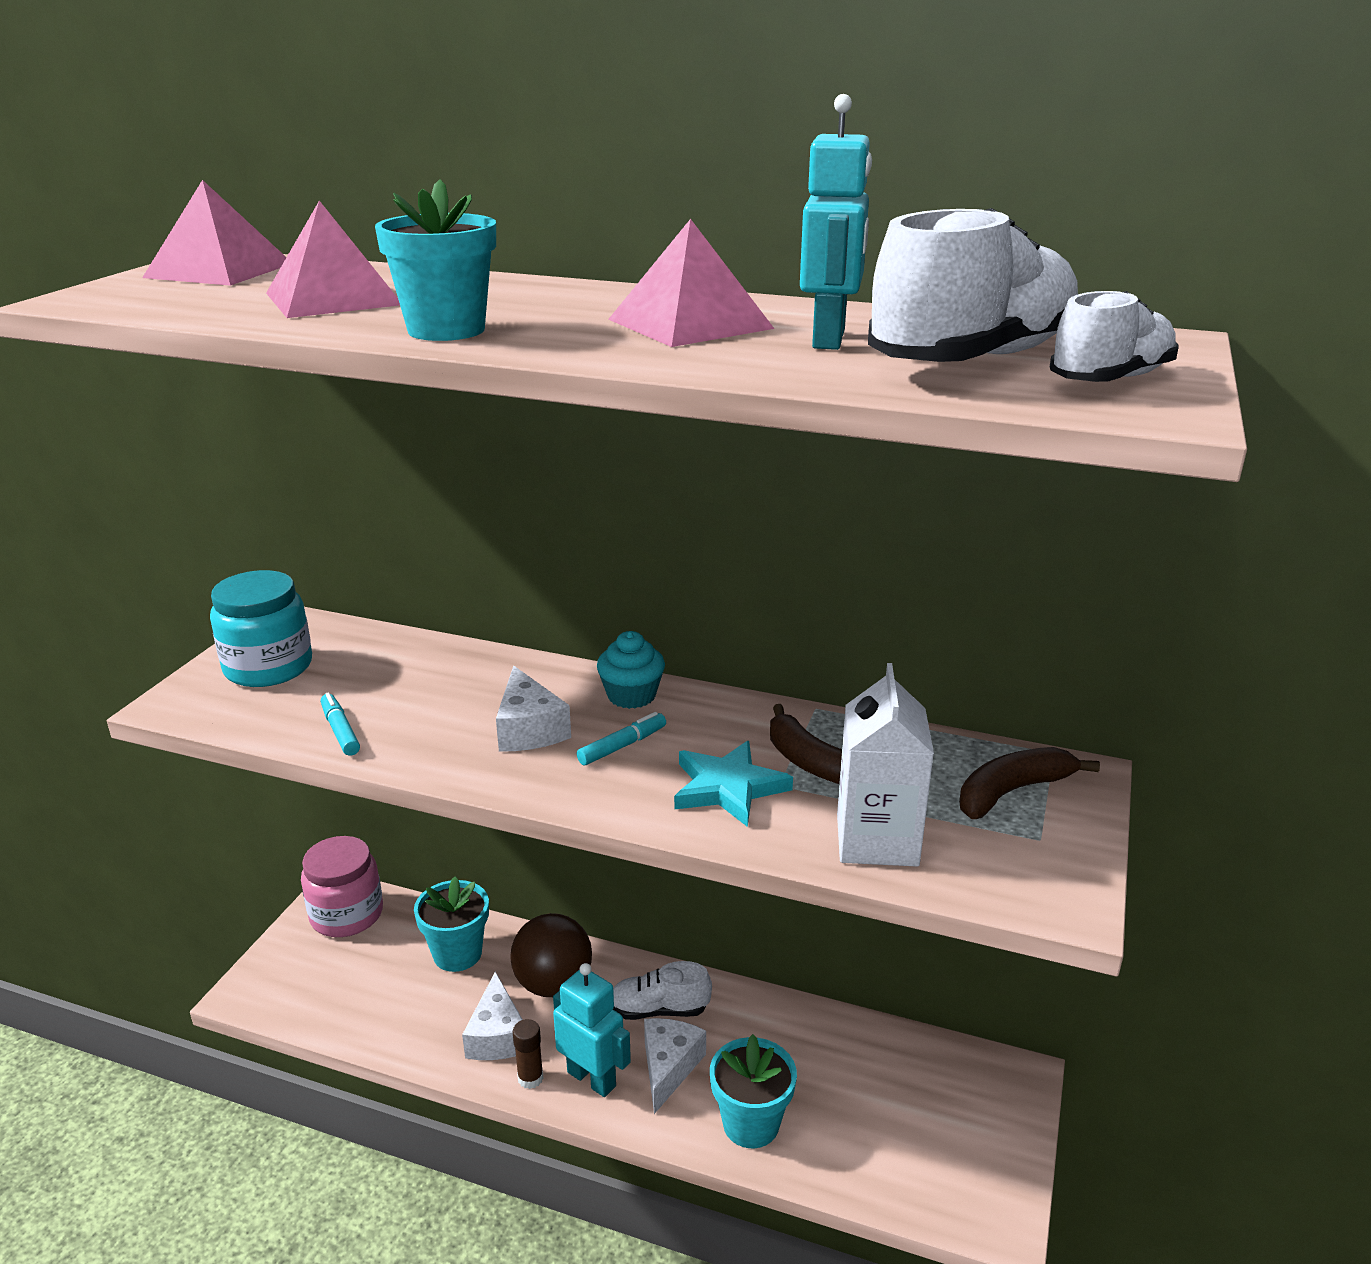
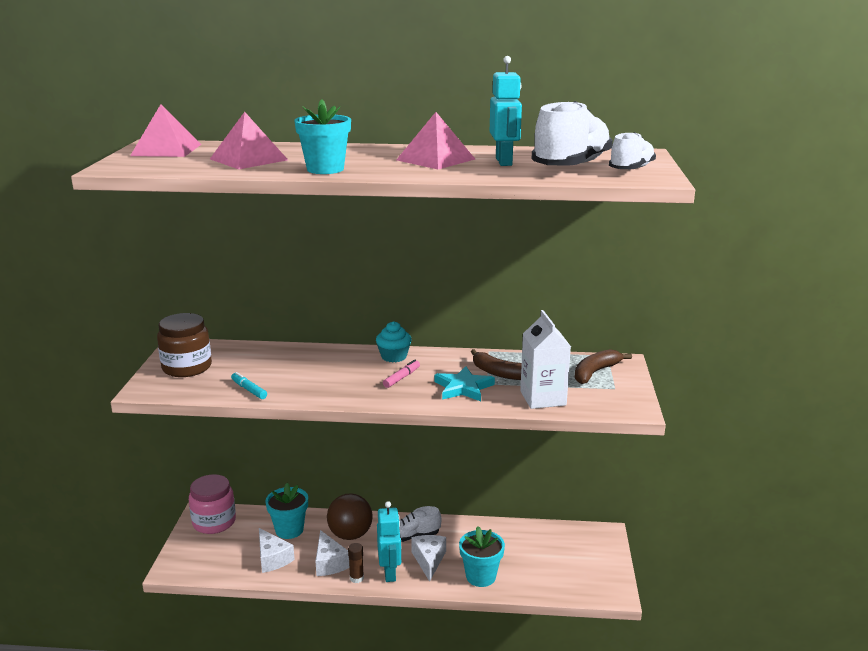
camera: 15 degrees left, 5 degrees down
(268, 667) = (187, 367): turquoise jar -> brown jar
(529, 729) = (349, 377): white cheese -> white cheese (272, 558)
(592, 1078) = (390, 572): turquoise robot -> turquoise robot turned 60 degrees clockwise
(622, 746) = (402, 378): turquoise marker -> pink marker

